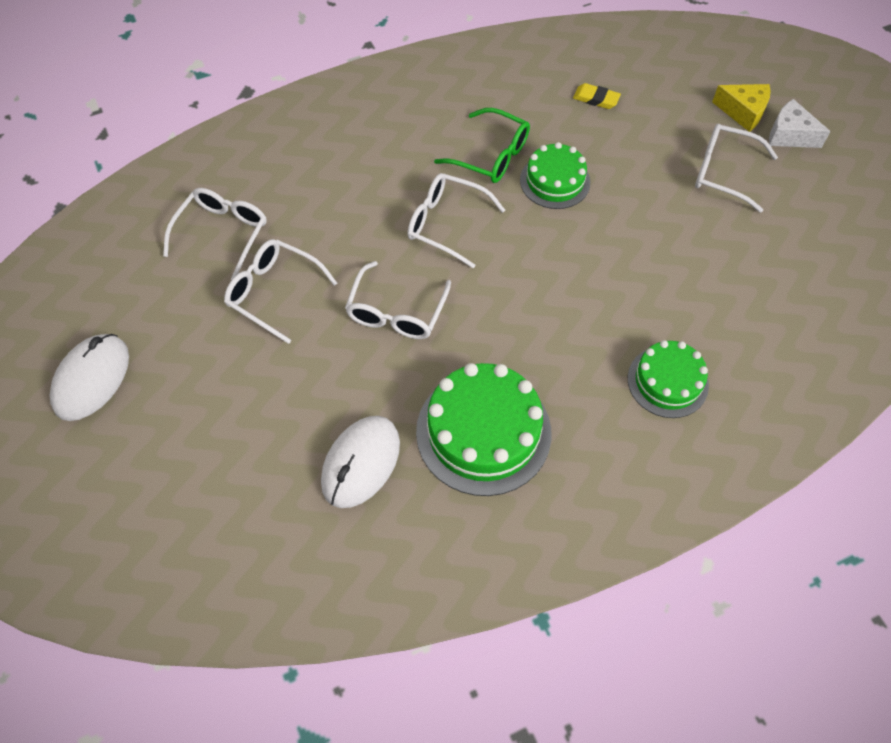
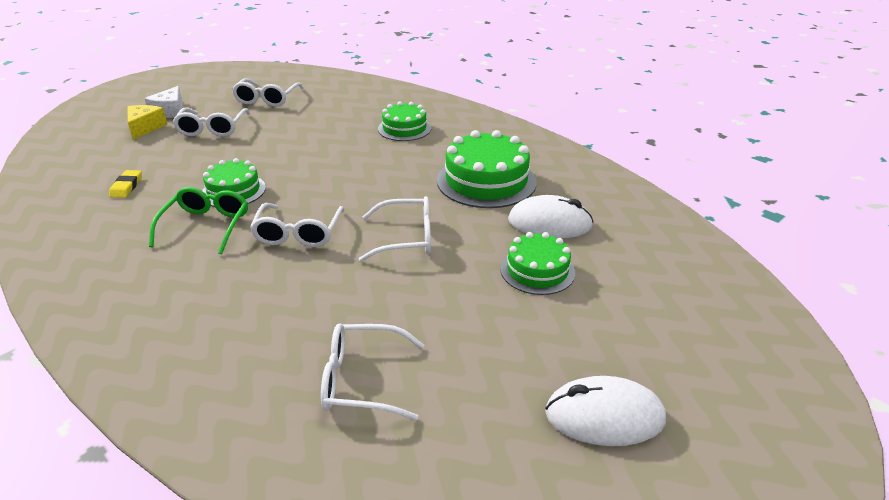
camera: 110 degrees left, 25 degrees down
(273, 292) = (422, 315): white glasses -> white glasses (267, 99)
(285, 411) = (537, 270): none -> green cake

